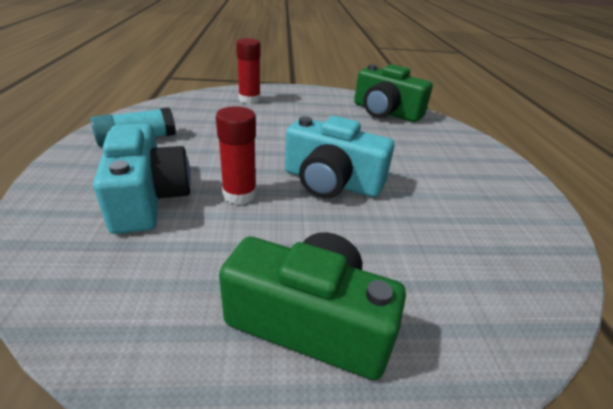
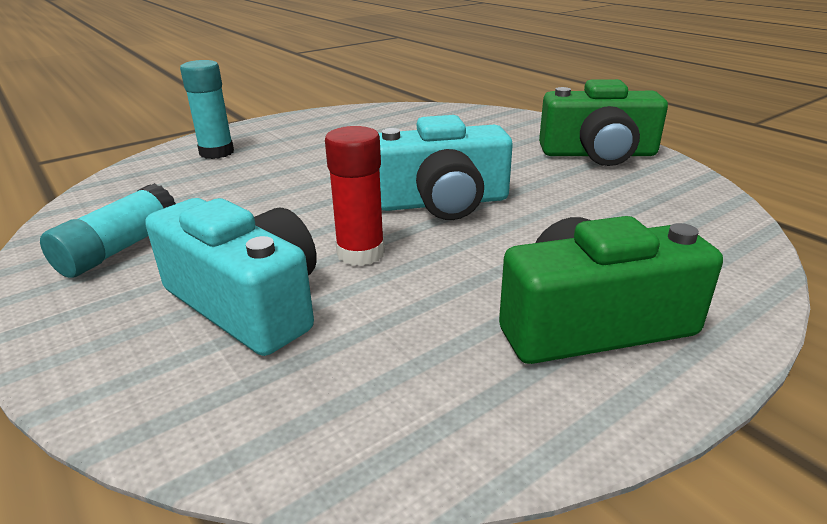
camera: 30 degrees left, 5 degrees down
(249, 99) = (216, 152): red glue stick -> turquoise glue stick
(385, 112) = (403, 117): green camera -> green camera (598, 154)

